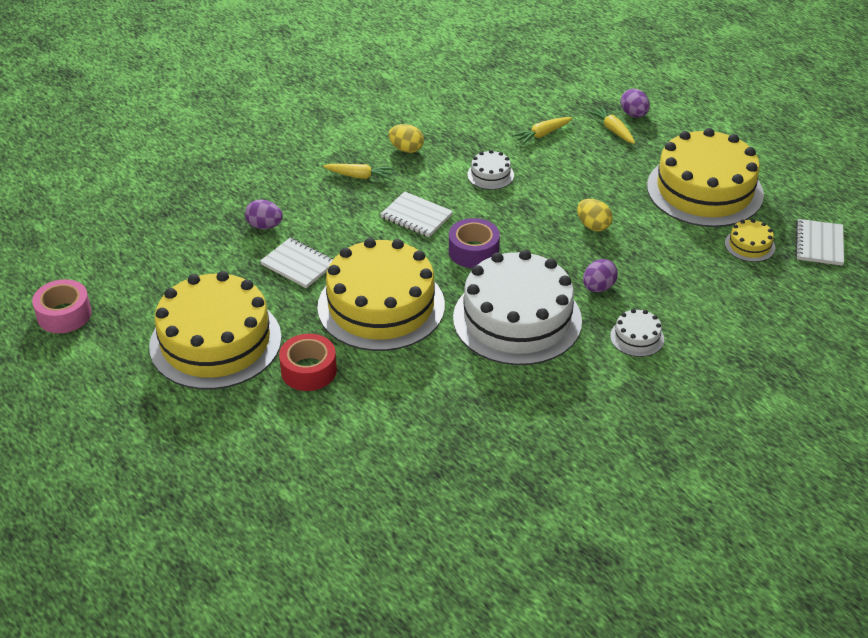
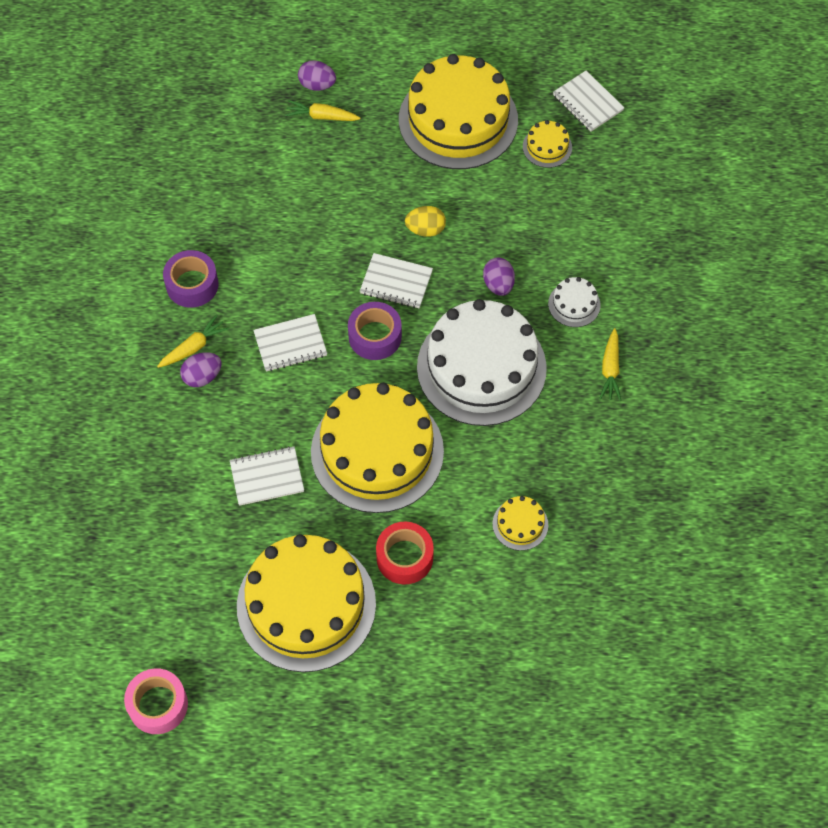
camera: 50 degrees left, 20 degrees up
(265, 226) = (189, 468): purple egg -> purple egg (202, 377)
(406, 149) = (192, 285): yellow egg -> purple tape
(408, 418) = (520, 524): none -> yellow cake
(490, 175) = (291, 249): white cake -> none
(531, 236) = (396, 282): none -> white notebook
(542, 135) = (276, 171): yellow carrot -> yellow carrot (610, 369)

